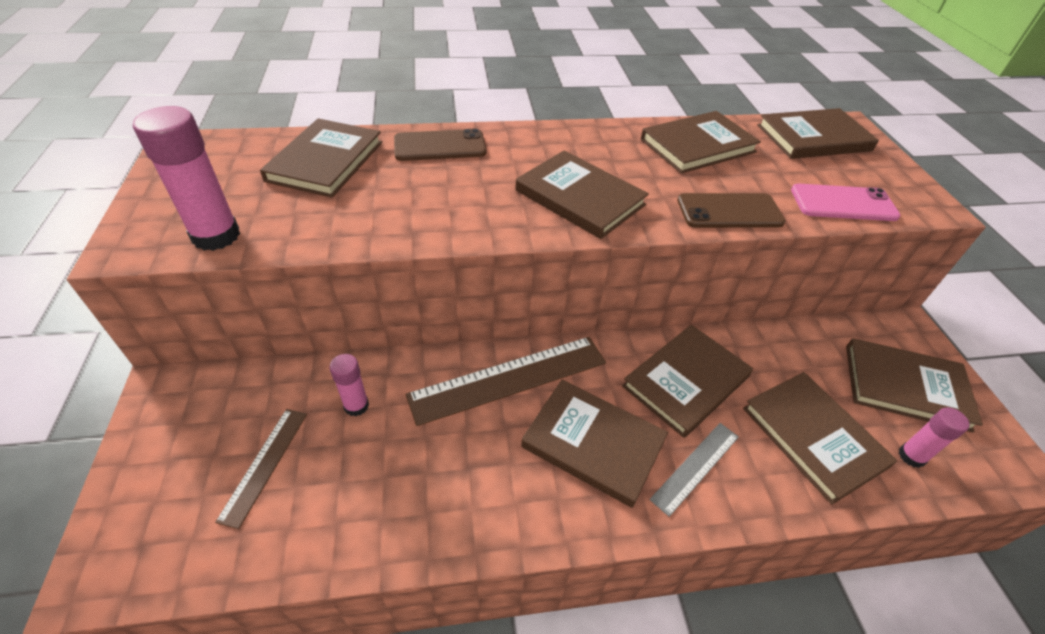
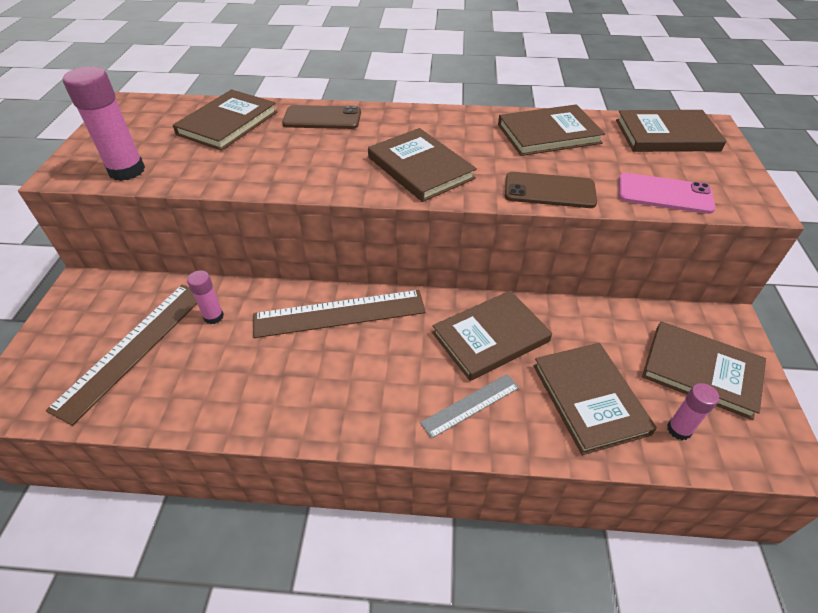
camera: 15 degrees right, 0 degrees up
(264, 464) = (133, 348): brown ruler -> brown ruler, size x1.80
(593, 443) = (390, 373): brown book -> none

